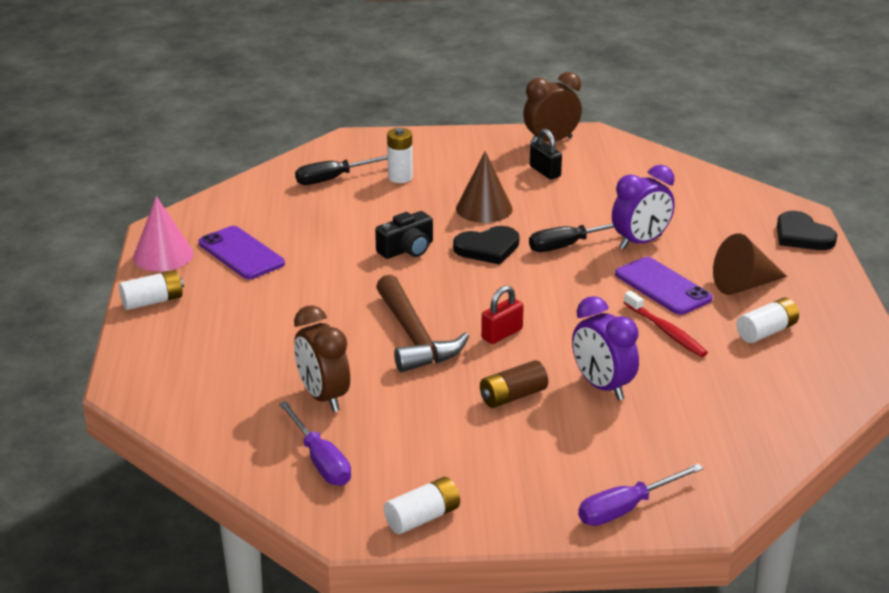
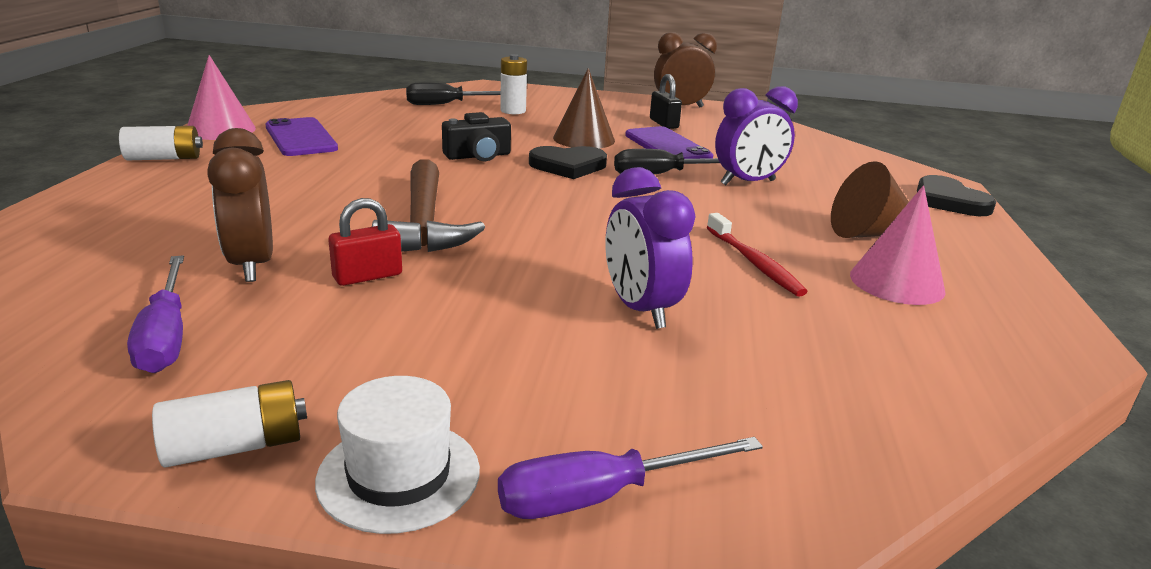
camera: 10 degrees right, 5 degrees down
(502, 334) = (535, 236): red padlock -> red padlock (367, 276)
(512, 396) = (505, 302): brown battery -> none
(518, 516) = (399, 475): none -> white hat
(662, 286) = (763, 221): purple phone -> purple phone (667, 146)
(766, 331) = (896, 282): white battery -> pink cone

